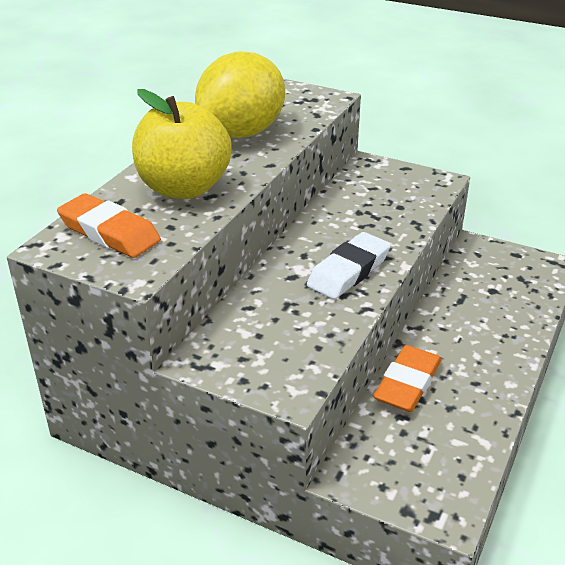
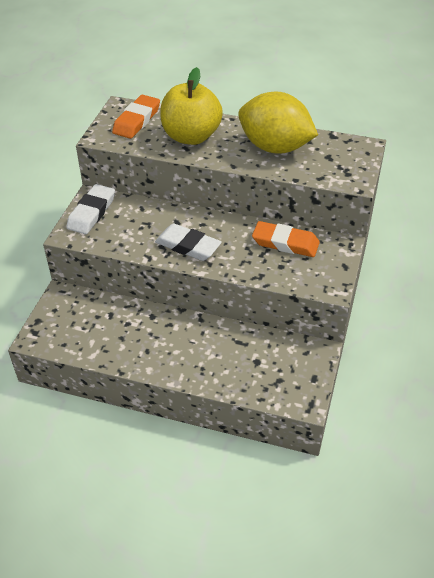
camera: 80 degrees right, 10 degrees up
(242, 362) = (91, 212): none -> white eraser
(407, 384) = (140, 316): orange eraser -> orange eraser (285, 243)

